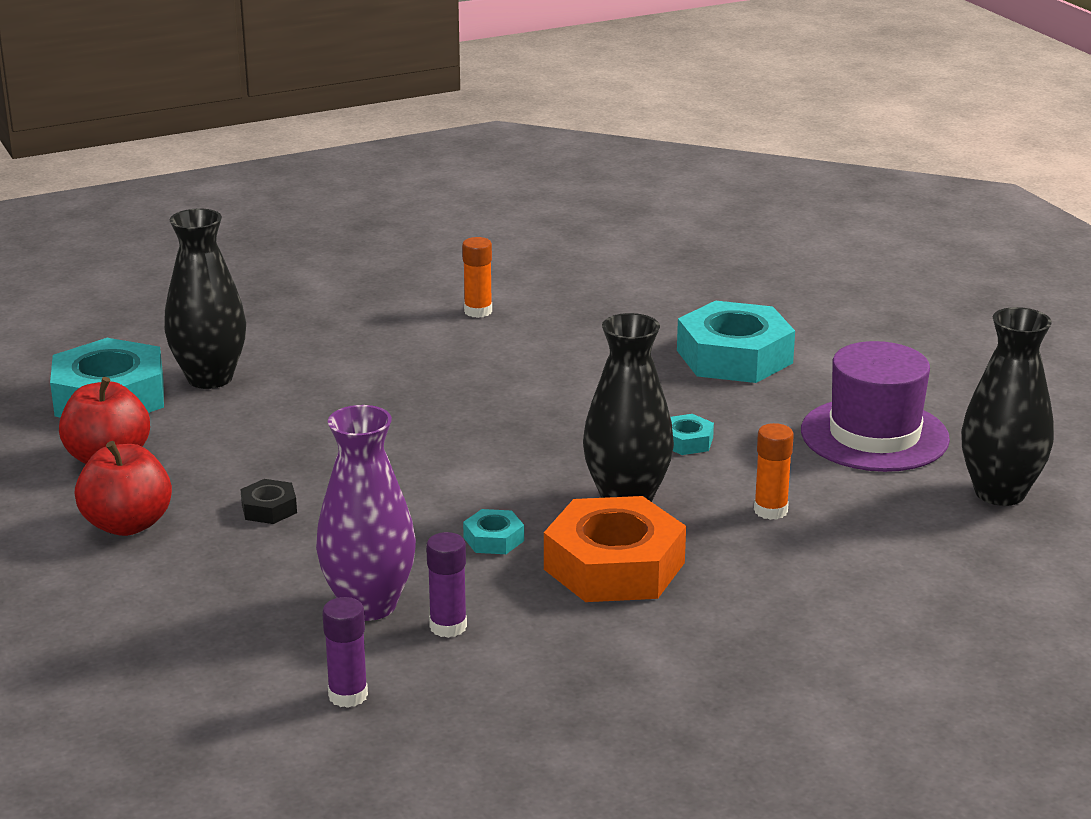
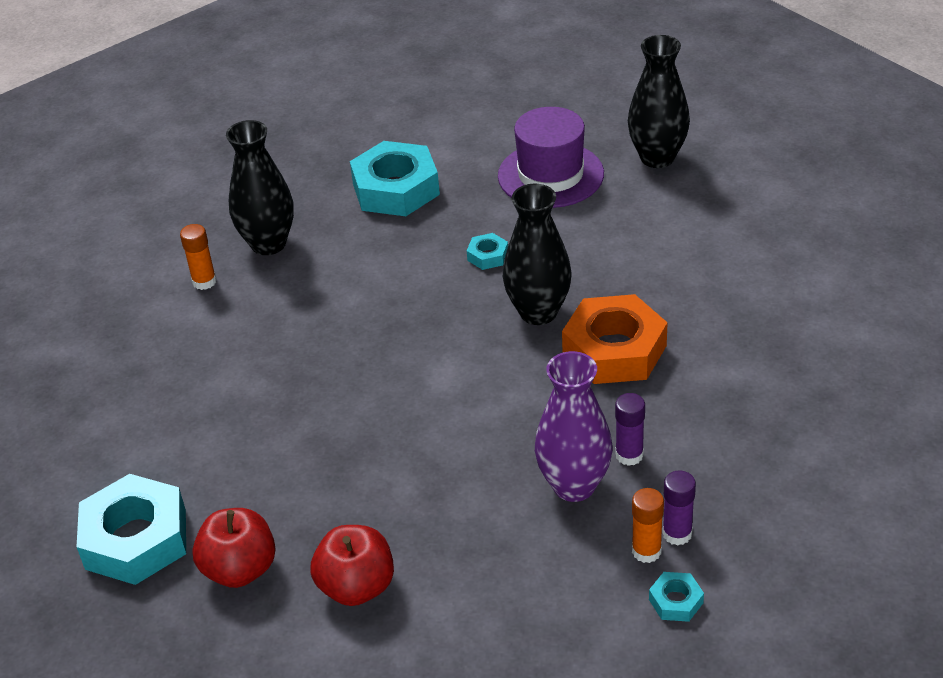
camera: 55 degrees left, 15 degrees up
(210, 378) = (163, 467): black vase -> black vase (268, 244)
(269, 509) = (401, 496): black nut -> none
(493, 539) = (537, 393): turquoise nut -> turquoise nut (675, 601)
(770, 510) = (603, 256): orange glue stick -> orange glue stick (646, 551)

